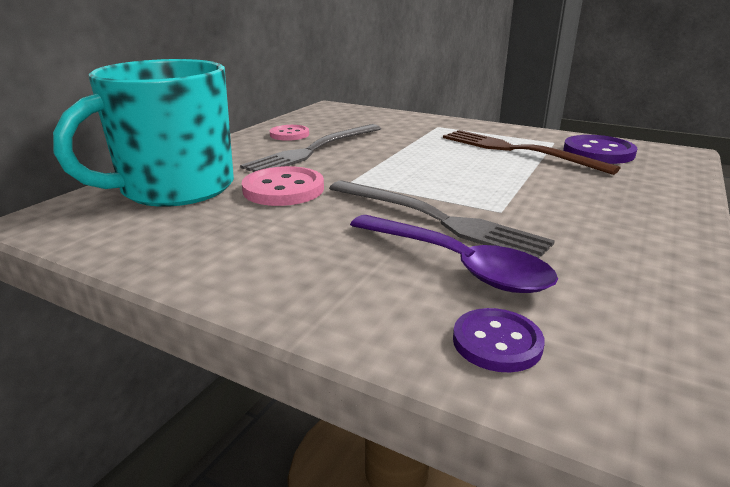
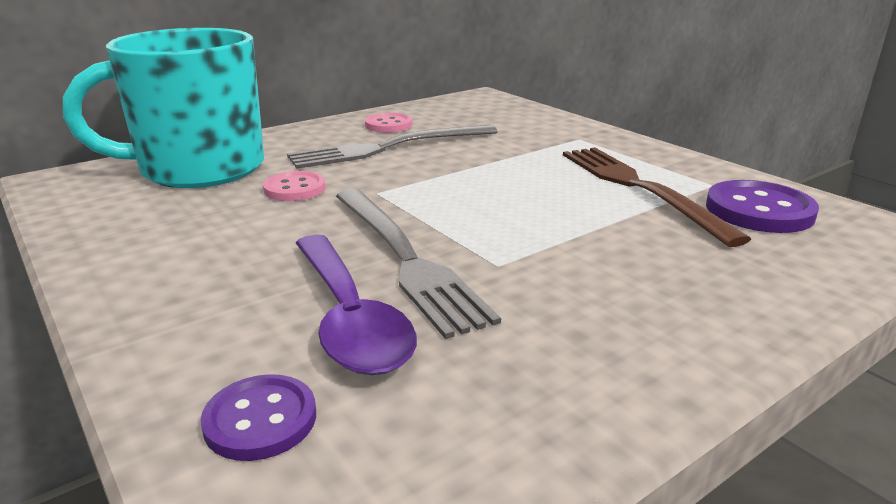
camera: 25 degrees right, 0 degrees up
(283, 189) = (295, 189): pink button -> pink button, size x0.65

